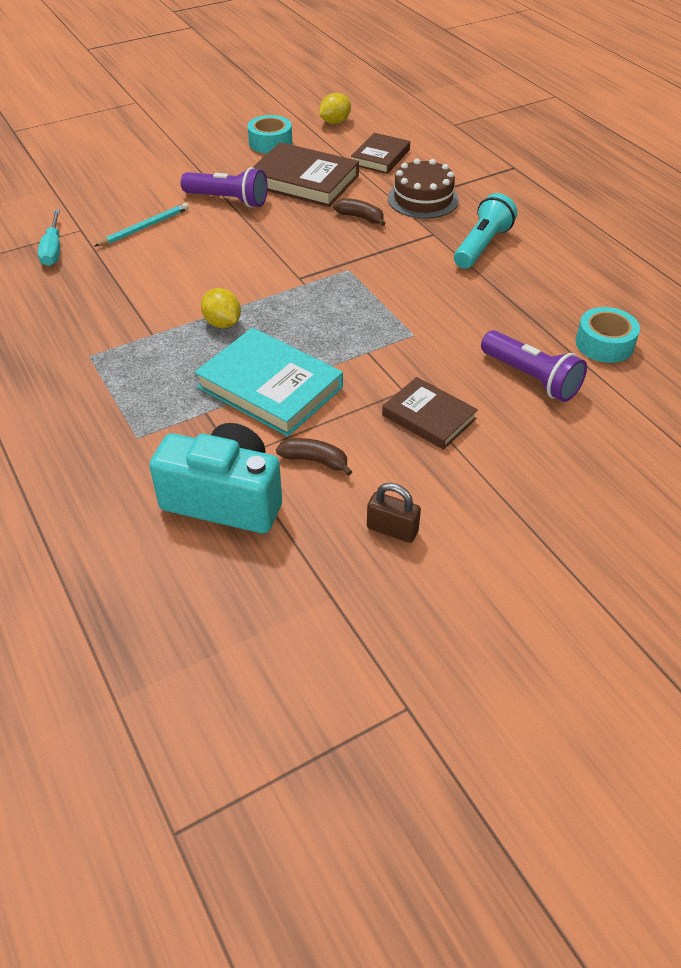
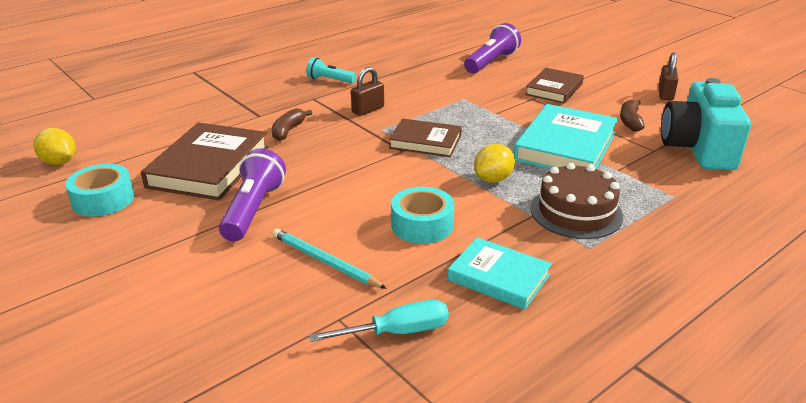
camera: 100 degrees left, 15 degrees down
(81, 300) = (499, 277): none -> turquoise book
(380, 157) = (160, 130): brown book -> brown book (425, 142)
(397, 265) = (368, 110): none -> brown padlock
(423, 199) = (251, 105): brown cake -> brown cake (576, 212)
(482, 246) = (329, 80): turquoise flashlight -> turquoise flashlight, size x0.62
(604, 344) = (442, 44): turquoise tape -> turquoise tape (422, 225)

